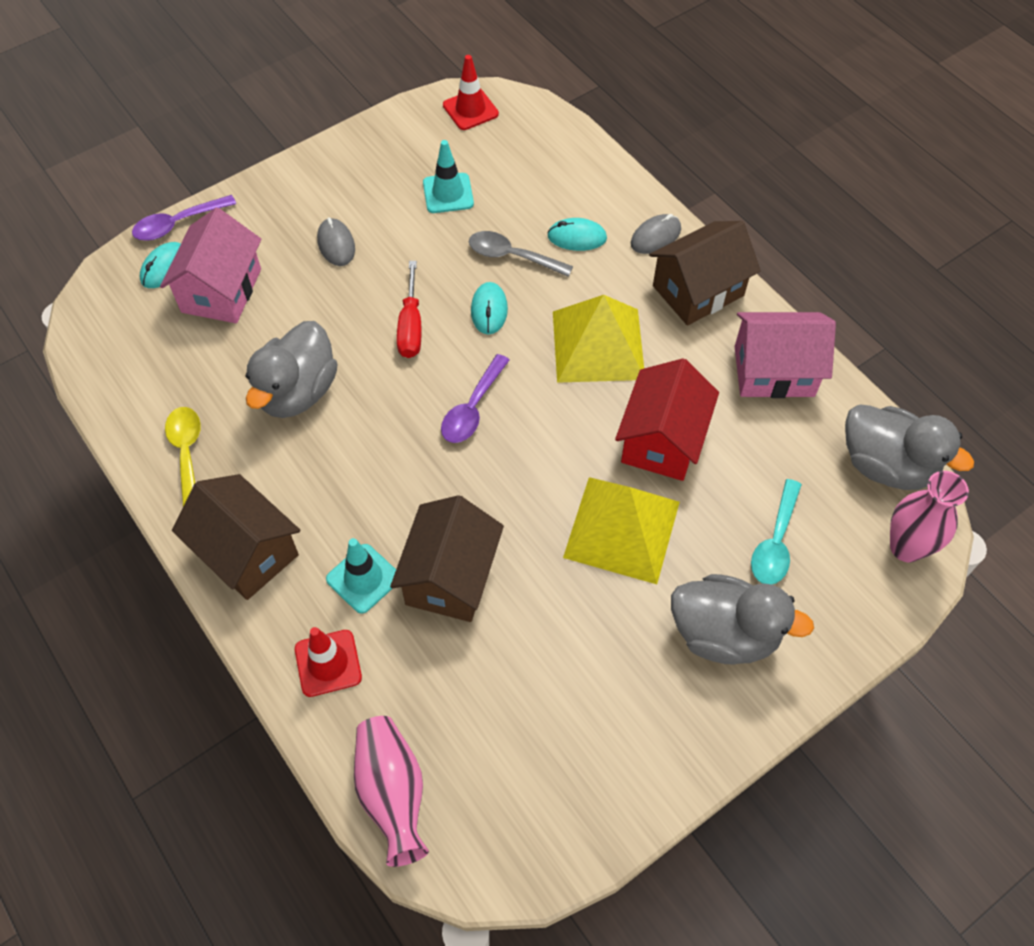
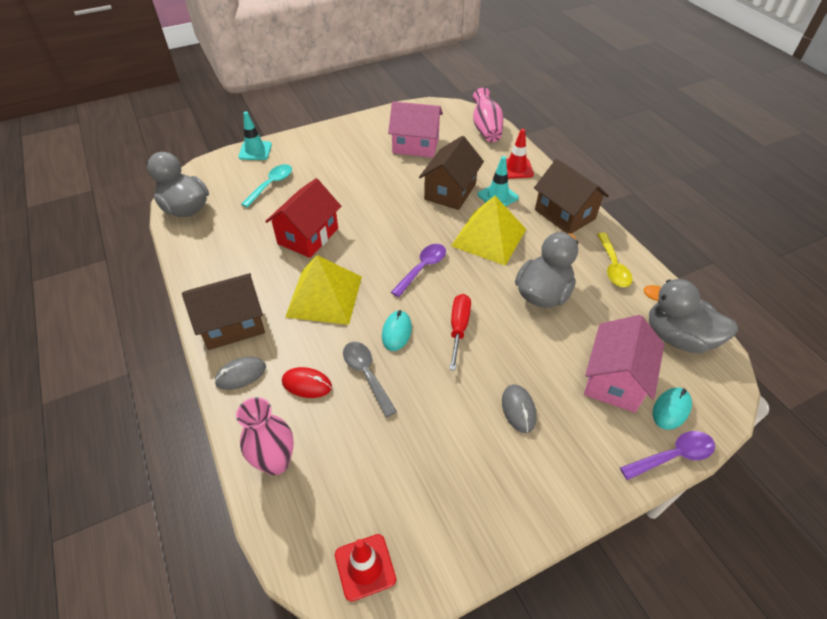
camera: 170 degrees left, 10 degrees down
(448, 193) = (410, 450): turquoise traffic cone -> turquoise traffic cone (255, 151)
(512, 256) = (366, 375): grey spoon -> grey spoon turned 150 degrees counterclockwise
(577, 237) = (307, 384): turquoise mouse -> red mouse
(622, 529) = (350, 199): yellow pyramid -> yellow pyramid (489, 237)
(724, 634) = (318, 157): grey duck -> grey duck (677, 337)
(774, 371) = (215, 264): pink house -> pink house (415, 145)
(906, 547) = (205, 175): pink vase -> pink vase (276, 462)

